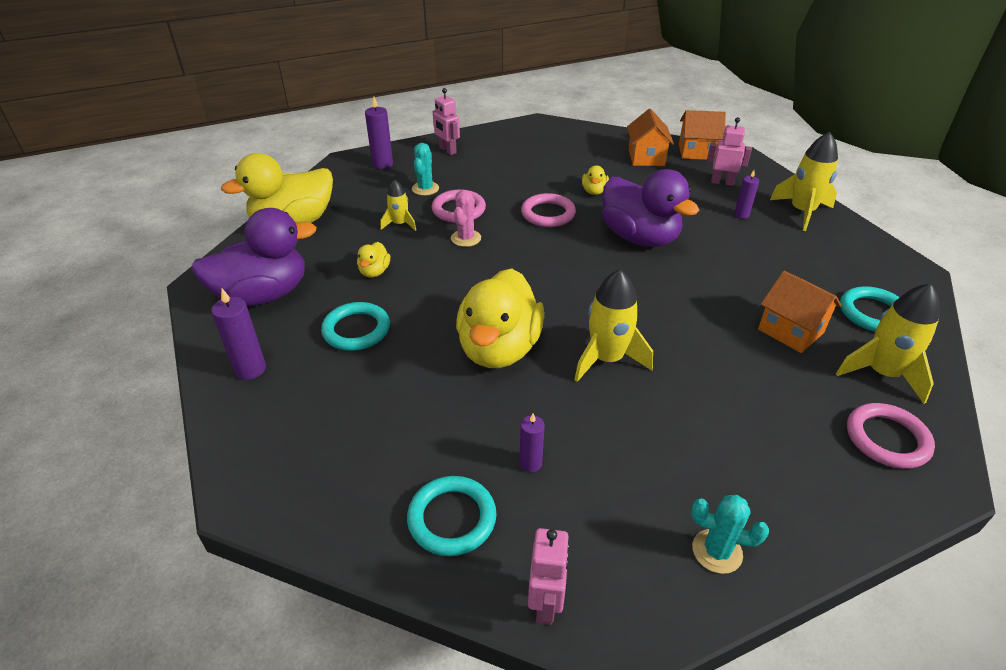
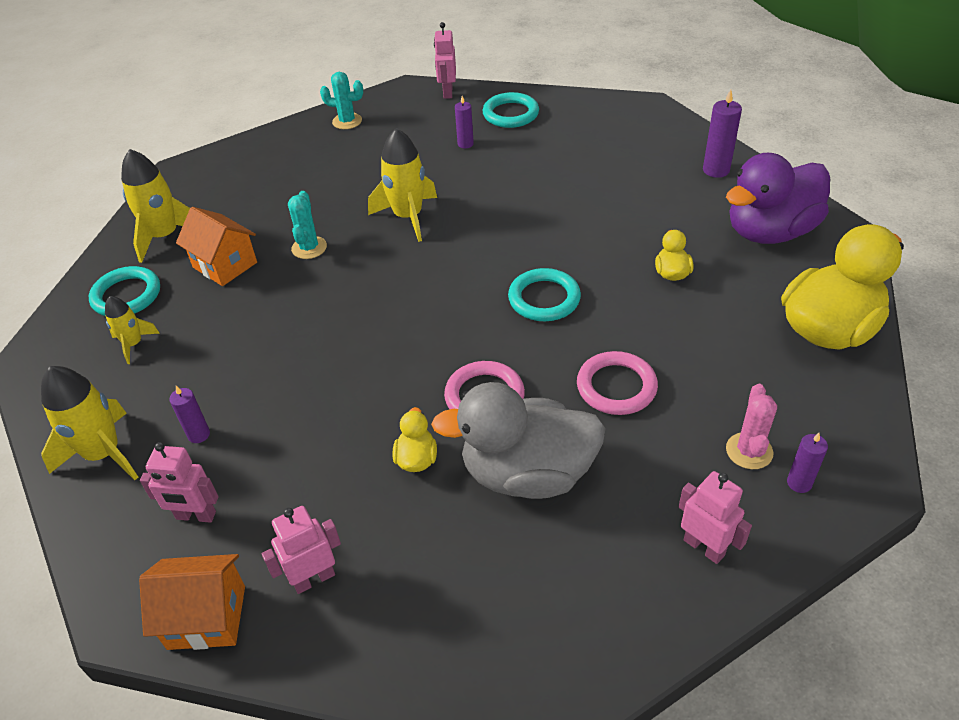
camera: 175 degrees right, 5 degrees up
(356, 330) = (648, 211): turquoise ring -> turquoise ring (544, 299)
(382, 164) = (799, 483): purple candle -> purple candle, size x0.64
(400, 224) = (685, 348): yellow rocket -> yellow rocket (134, 344)
(425, 189) = (688, 427): turquoise cactus -> turquoise cactus (309, 248)
(466, 238) = (586, 336): pink cactus -> pink cactus (749, 451)
(499, 349) = (507, 213): yellow duck -> none
(529, 180) = (527, 473): none -> grey duck
(639, 238) = (357, 368): purple duck -> none
(646, 158) = (314, 578): orange house -> pink robot
(887, 439) = (198, 189): pink ring -> none

